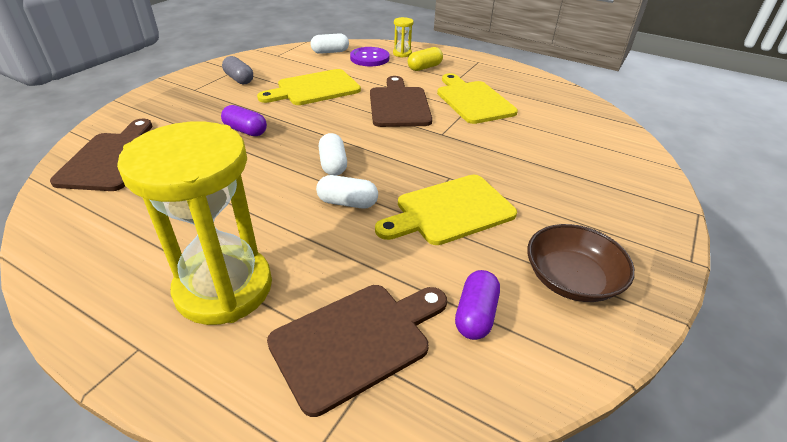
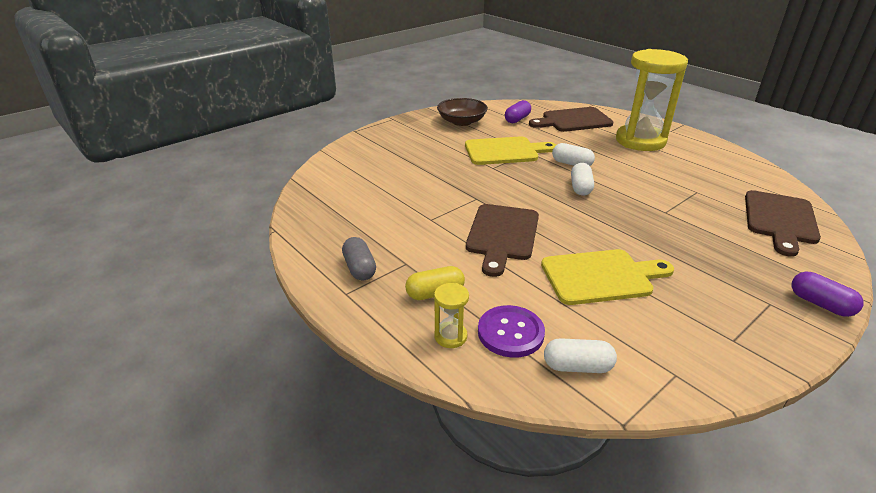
camera: 160 degrees left, 5 degrees down
(239, 79) = (715, 314): grey capsule -> grey capsule (359, 268)
(245, 131) = (668, 229): purple capsule -> purple capsule (820, 304)
(473, 100) = (416, 228): yellow cutting board -> none

